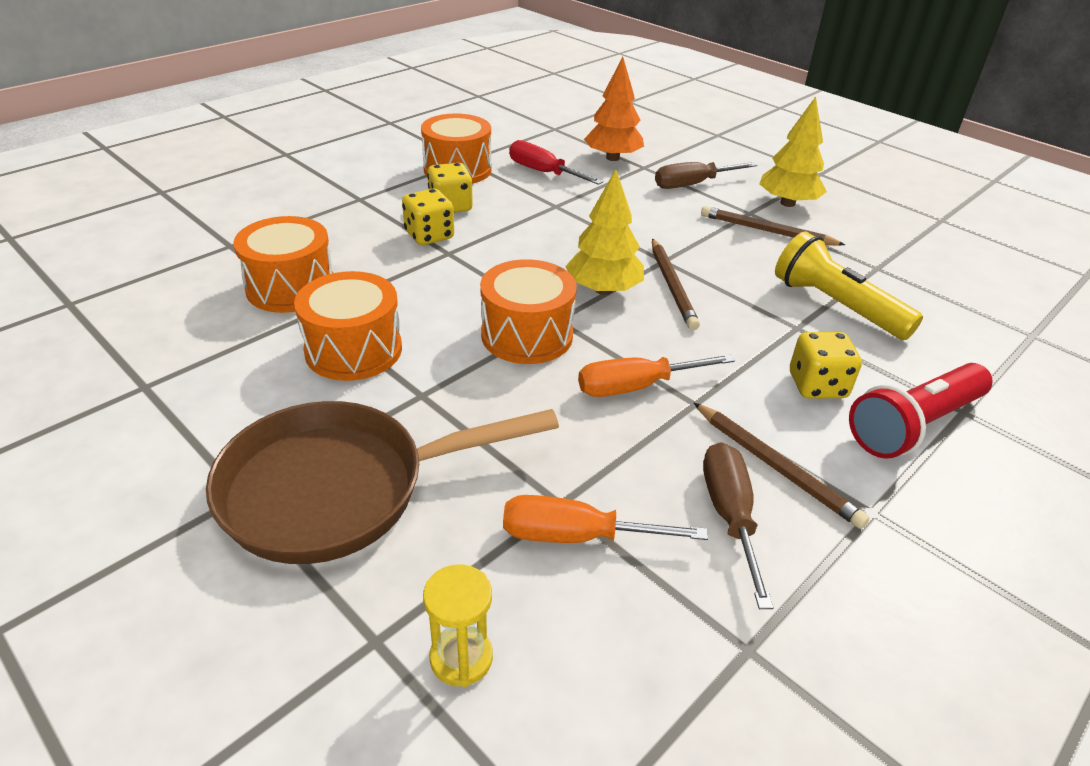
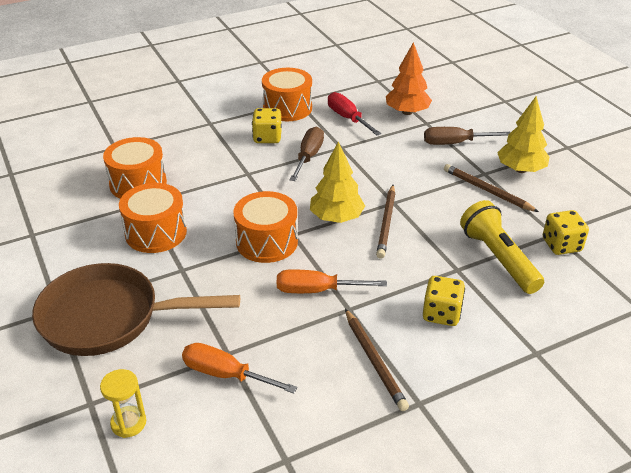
camera: 20 degrees right, 0 degrees up
(429, 235) = (241, 158): yellow dice -> yellow dice (561, 245)
(729, 516) = (324, 384): brown screwdriver -> brown screwdriver (308, 156)
(914, 425) = (491, 355): red flashlight -> none

